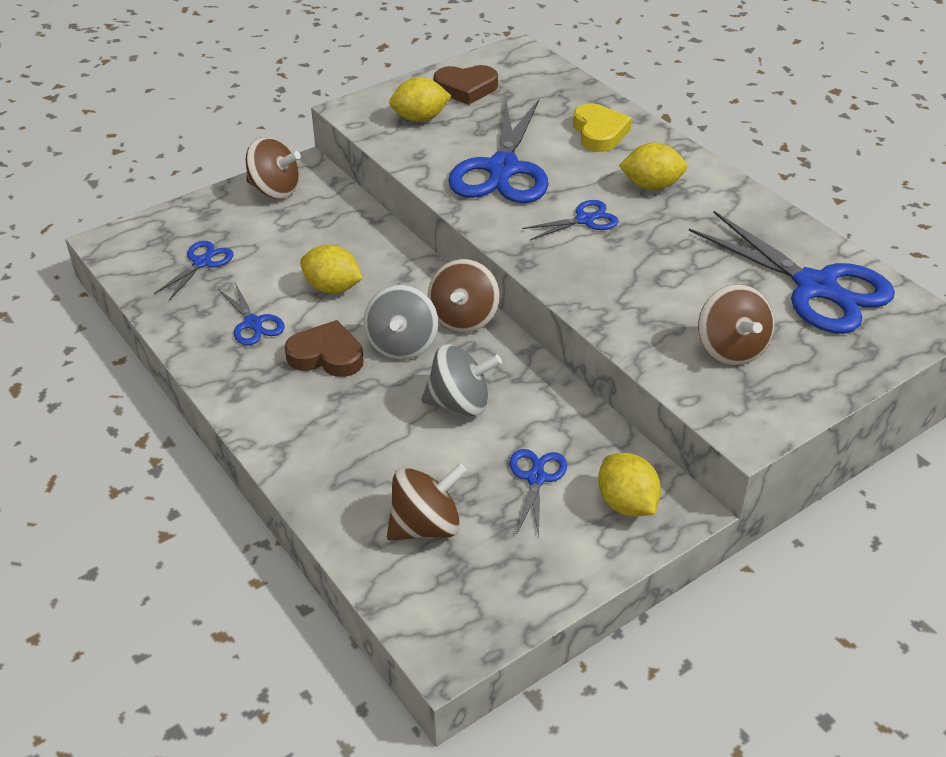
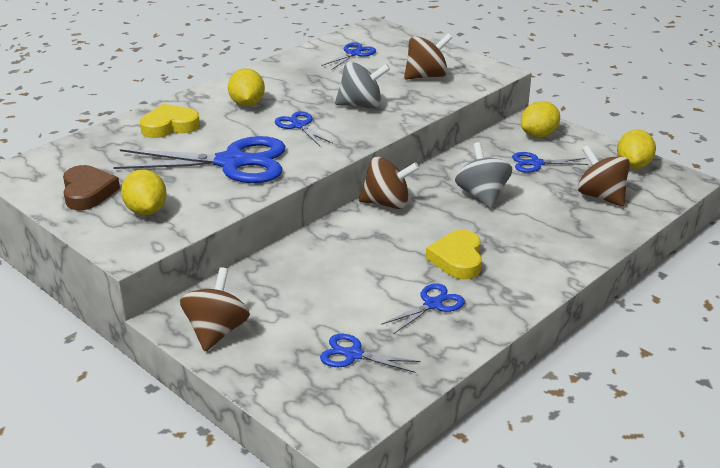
camera: 100 degrees left, 10 degrees down
(326, 355) = (457, 259): brown heart -> yellow heart
(332, 288) = (369, 270): yellow lemon -> yellow lemon (633, 165)
(402, 345) = (429, 226): grey spinning top -> grey spinning top (361, 105)
(816, 287) = (353, 54): blue scissors -> blue scissors, size x0.48

